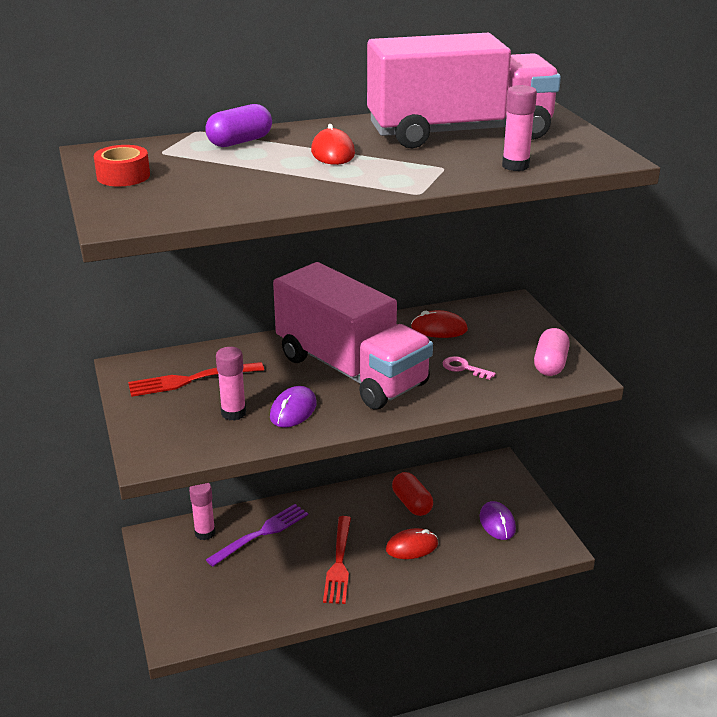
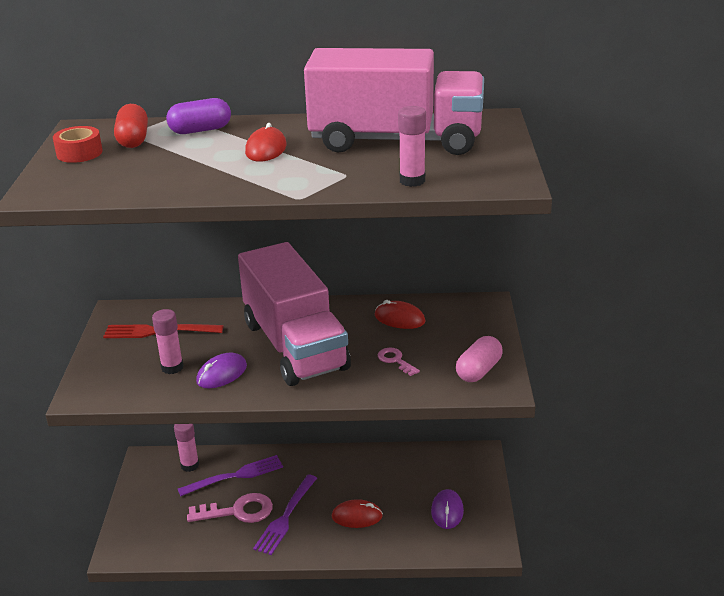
camera: 20 degrees right, 0 degrees up
(285, 568) = (238, 511): none -> pink key
(339, 563) = (286, 517): red fork -> purple fork
(412, 504) = (379, 476): red capsule -> red capsule (133, 140)

